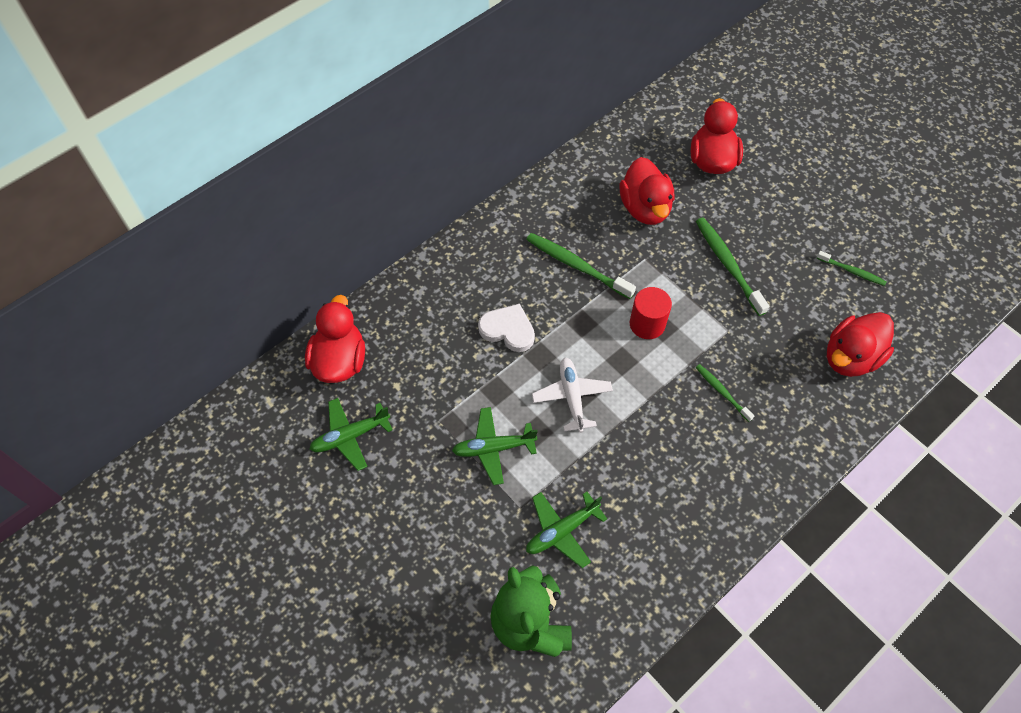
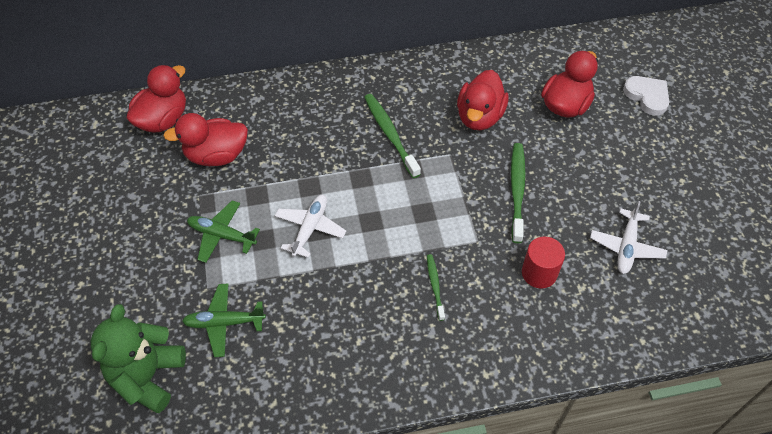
camera: 30 degrees right, 5 degrees down
(350, 436) = (128, 175): green plane -> none
(508, 330) = (300, 156): white heart -> white heart (647, 96)
(647, 324) = (413, 203): red cylinder -> red cylinder (539, 273)
(850, 357) = (571, 315): red duck -> red duck (216, 155)
(851, 271) = (626, 247): green toothbrush -> white plane

